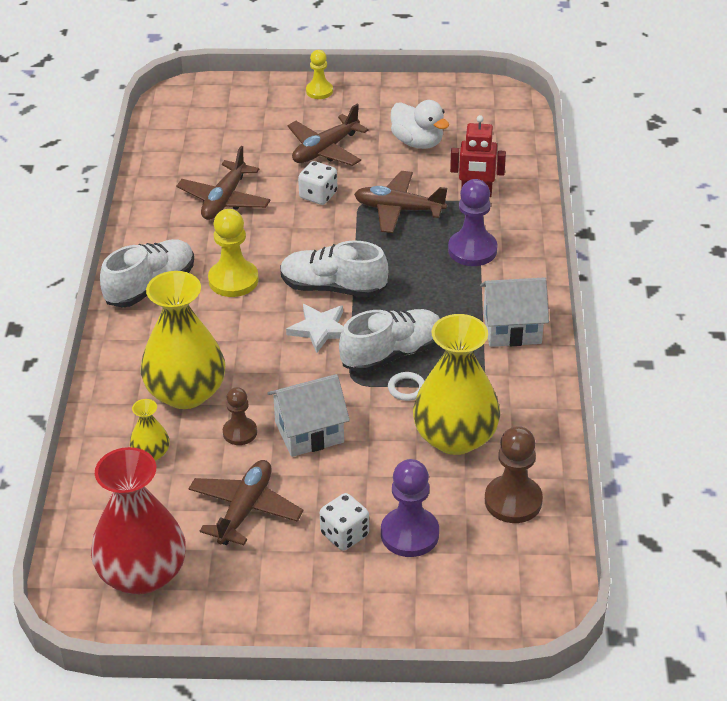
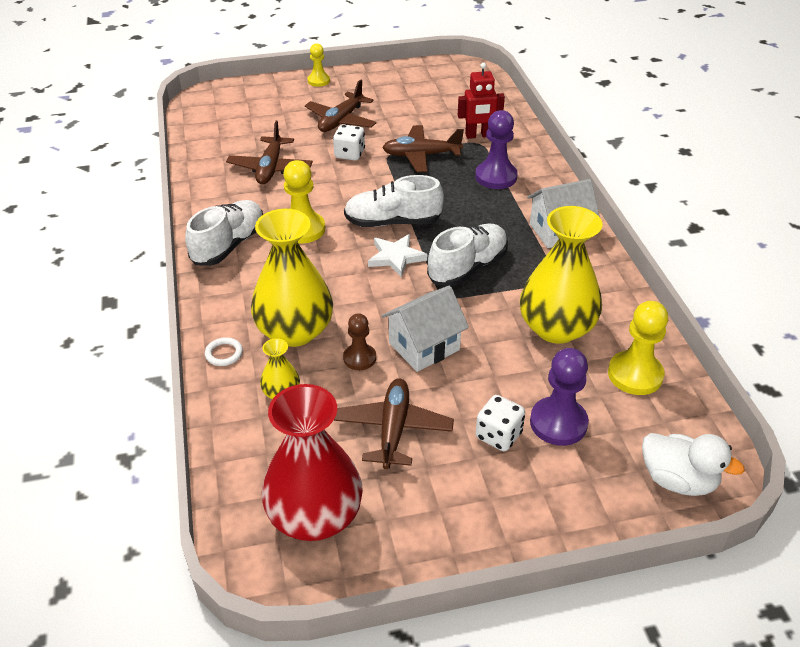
camera: 15 degrees left, 0 degrees up
(406, 388) = (494, 294): white ring -> white ring (224, 354)
(417, 142) = (414, 106): white duck -> white duck (677, 480)
(513, 501) = (635, 375): brown pawn -> yellow pawn

